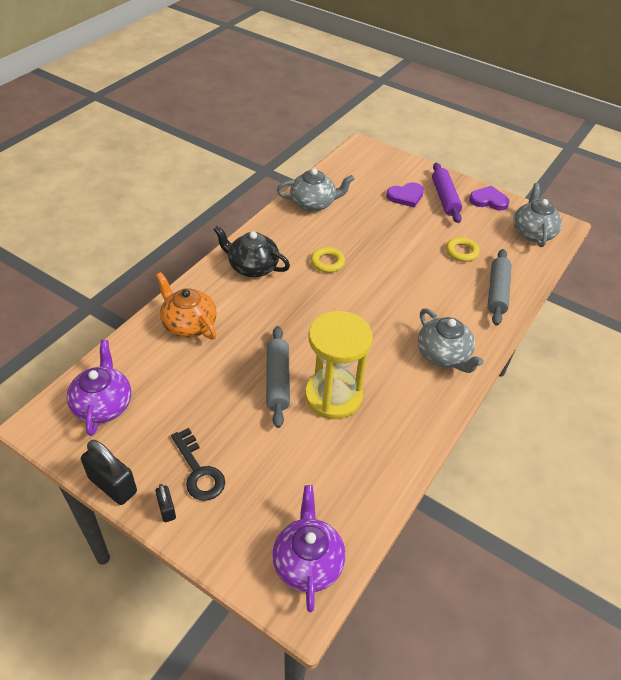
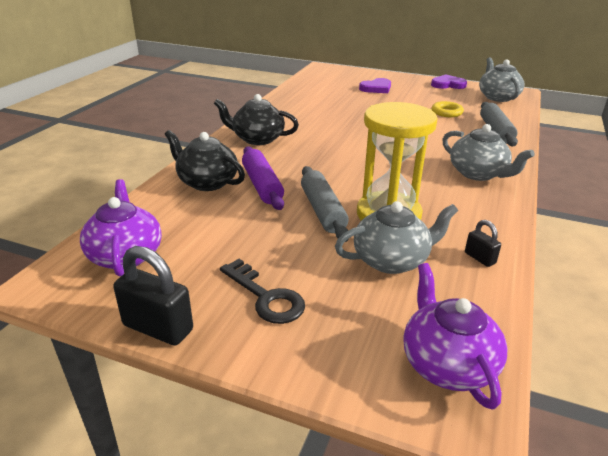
camera: 10 degrees left, 15 degrees down
(167, 509) = (239, 341): black padlock -> black padlock (480, 258)
(189, 324) = (207, 182): orange teapot -> black teapot
(313, 203) = (297, 98): grey teapot -> grey teapot (392, 260)
(327, 262) = (329, 129): yellow ring -> none
(444, 198) = (410, 86): purple rolling pin -> purple rolling pin (262, 185)

